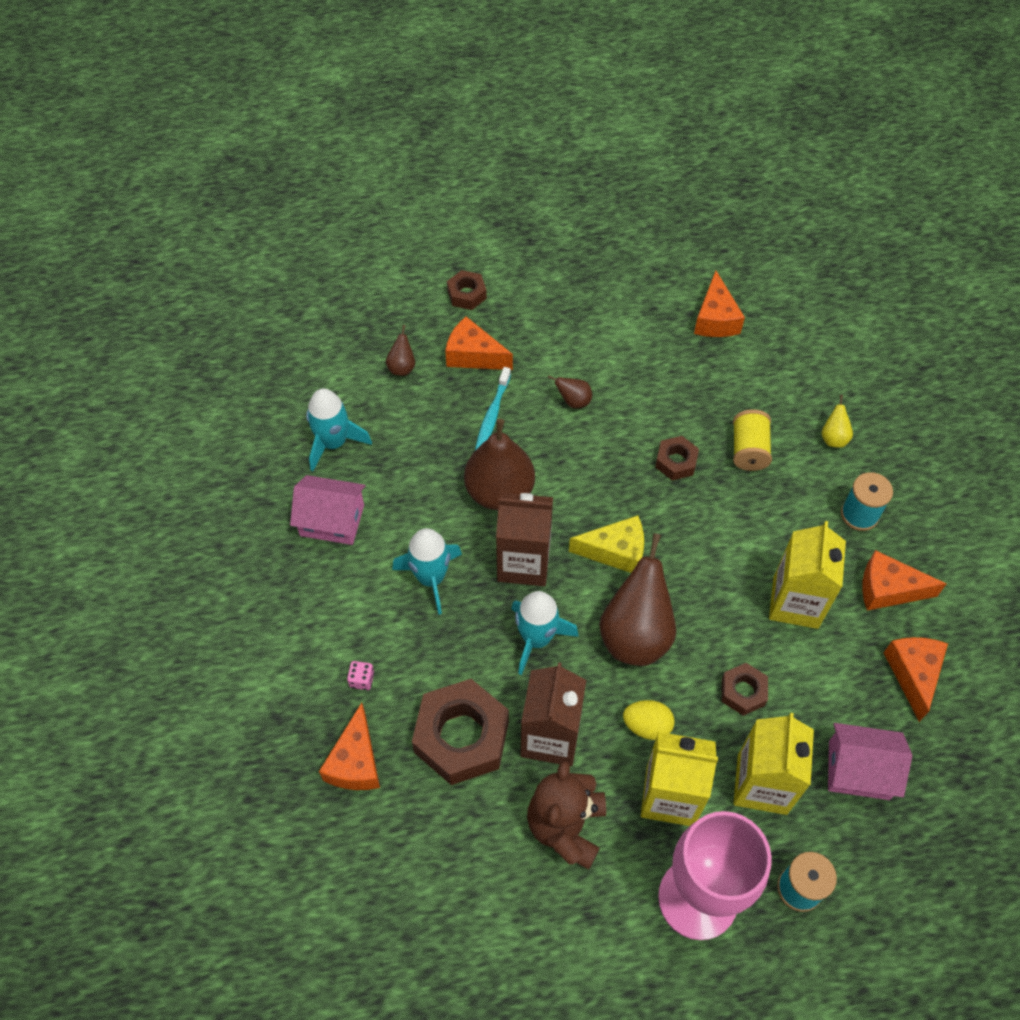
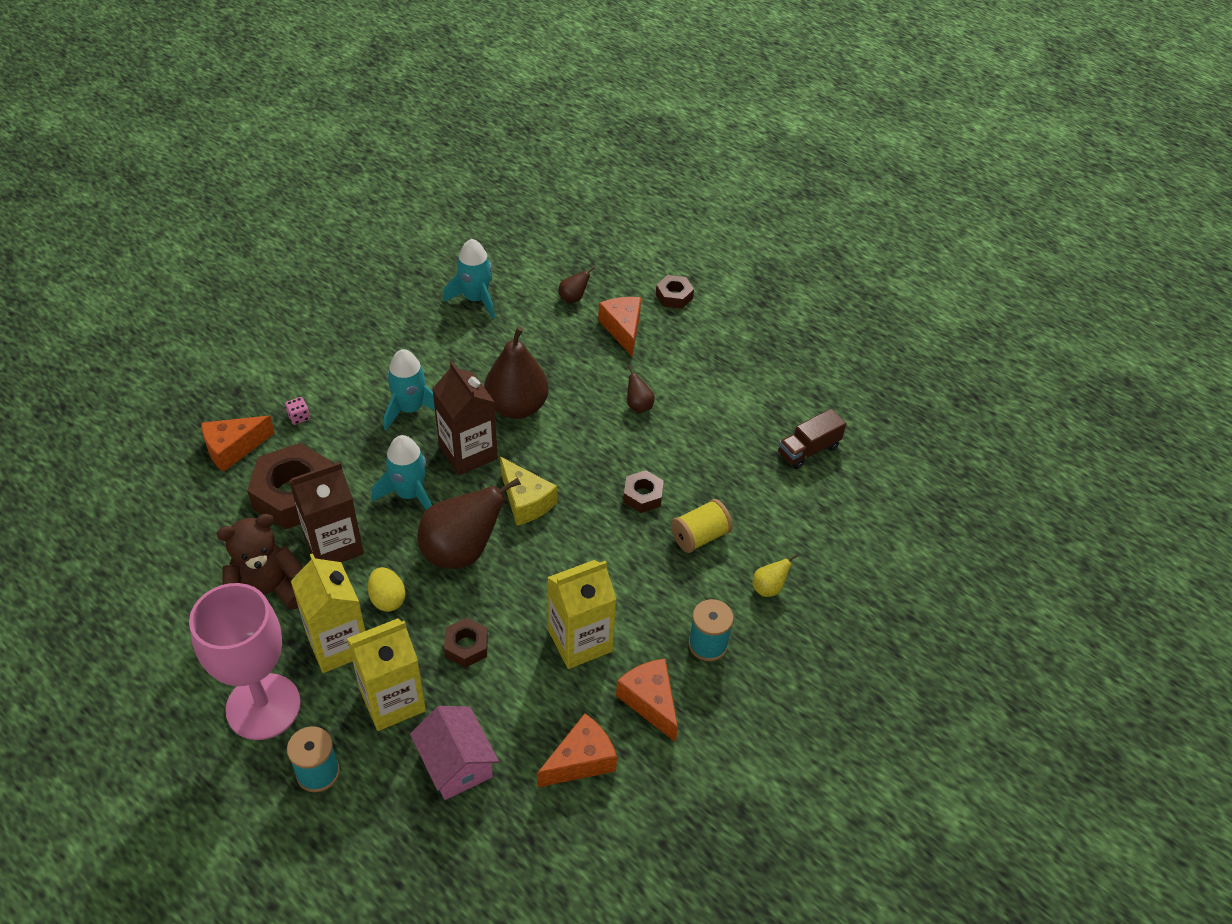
camera: 50 degrees right, 10 degrees down
(332, 520) = (412, 333): pink house -> none
(492, 415) = (580, 367): turquoise toothbrush -> none
(715, 319) = (808, 450): orange cheese -> brown truck

